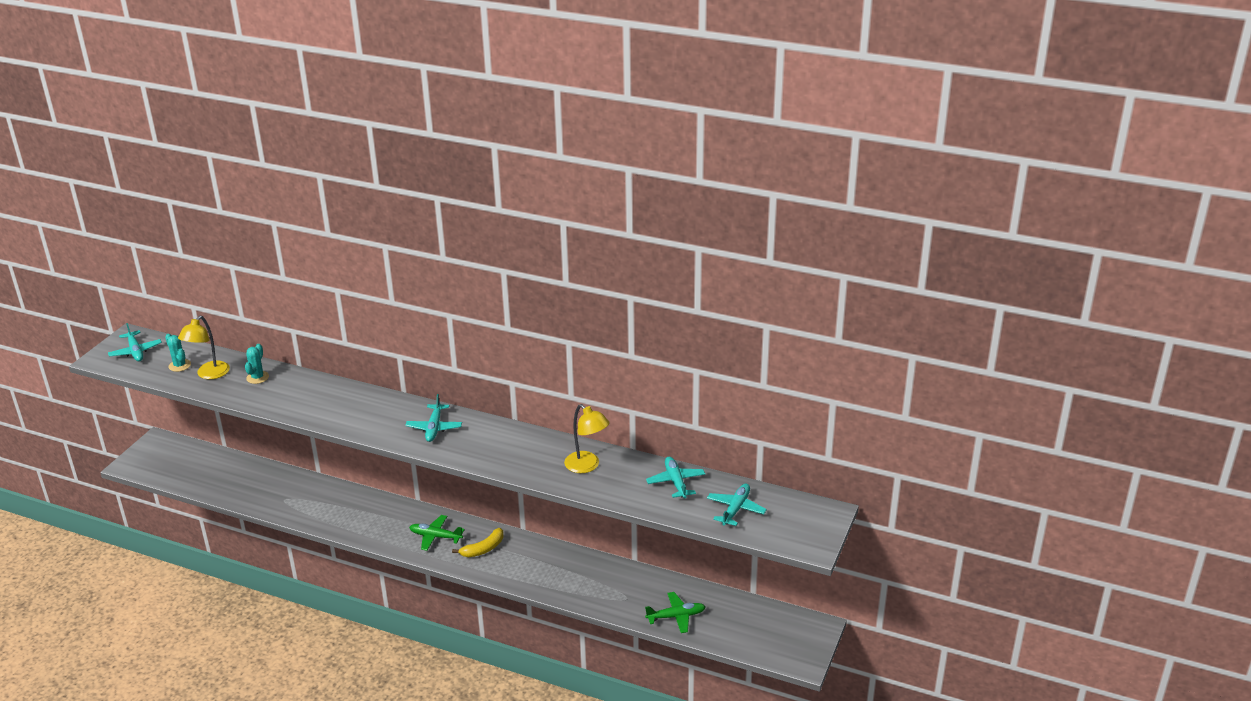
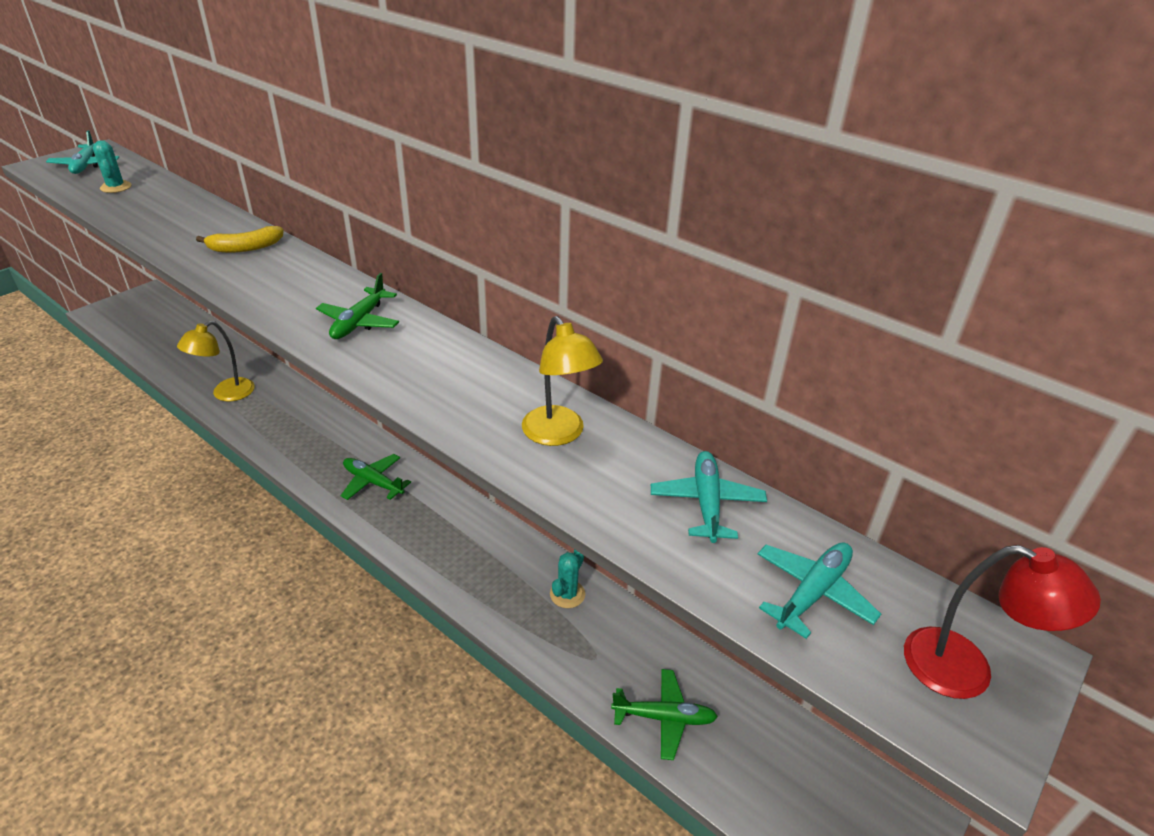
camera: 15 degrees right, 5 degrees up
(209, 374) = (138, 202): yellow lamp -> yellow lamp (226, 394)
(257, 377) = (189, 216): turquoise cactus -> turquoise cactus (567, 594)
(434, 428) = (359, 322): turquoise plane -> green plane
(483, 549) = (425, 516): yellow banana -> yellow banana (245, 248)
(805, 523) = (966, 670): none -> red lamp

